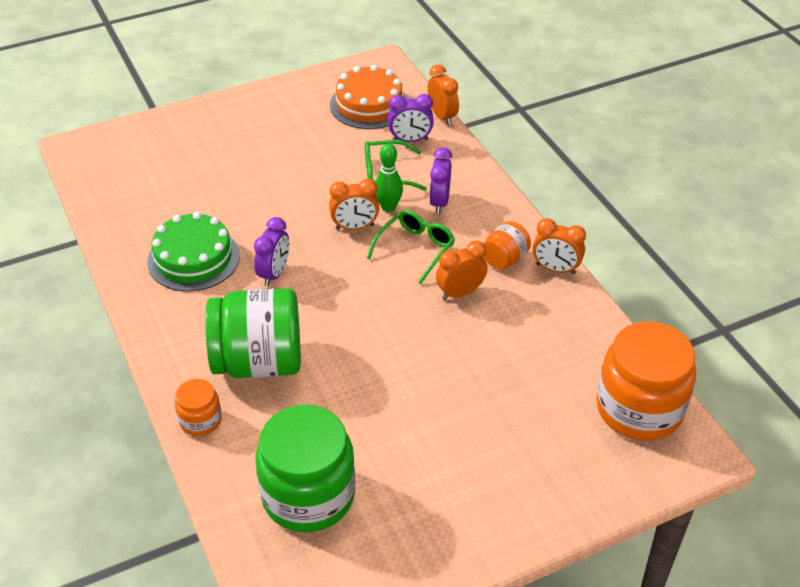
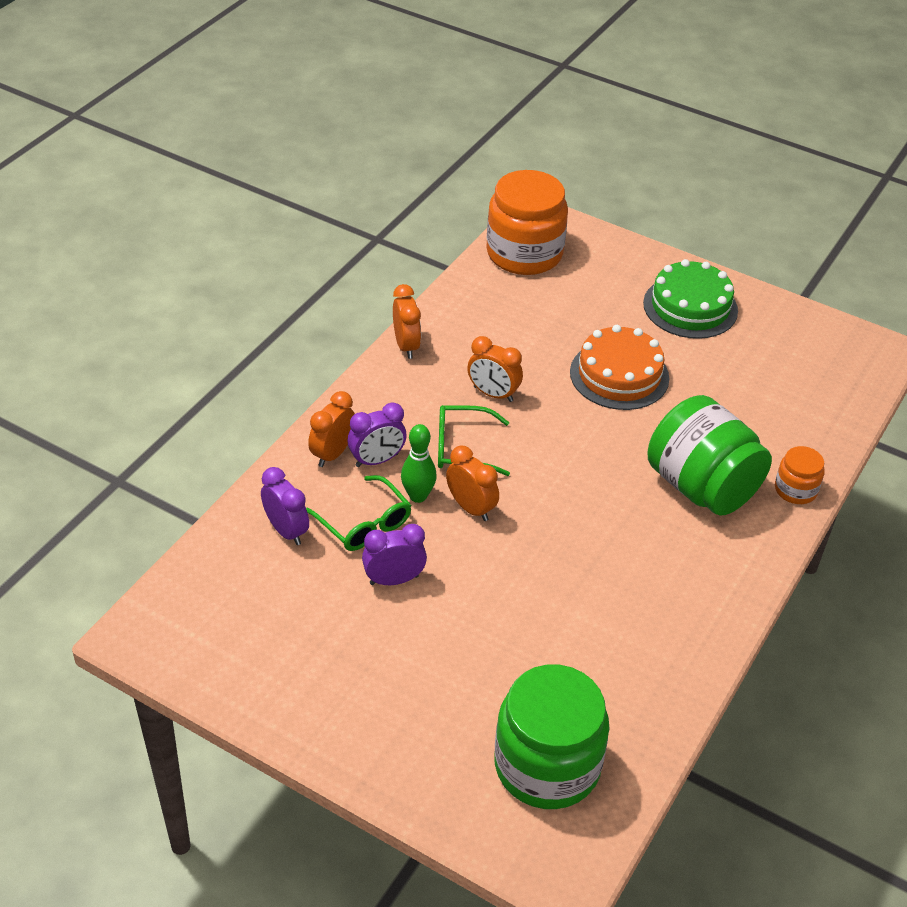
camera: 125 degrees left, 0 degrees up
(193, 258) = (632, 613): green cake -> green cake (690, 307)
(274, 274) = (591, 535): purple clock -> purple clock (394, 579)
(308, 495) = (785, 390): green jar -> green jar (547, 765)
(369, 104) = (241, 602): orange cake -> orange cake (619, 375)
(442, 116) = (218, 522): orange clock -> orange clock (332, 454)
(504, 259) = (421, 382): orange jar -> none

